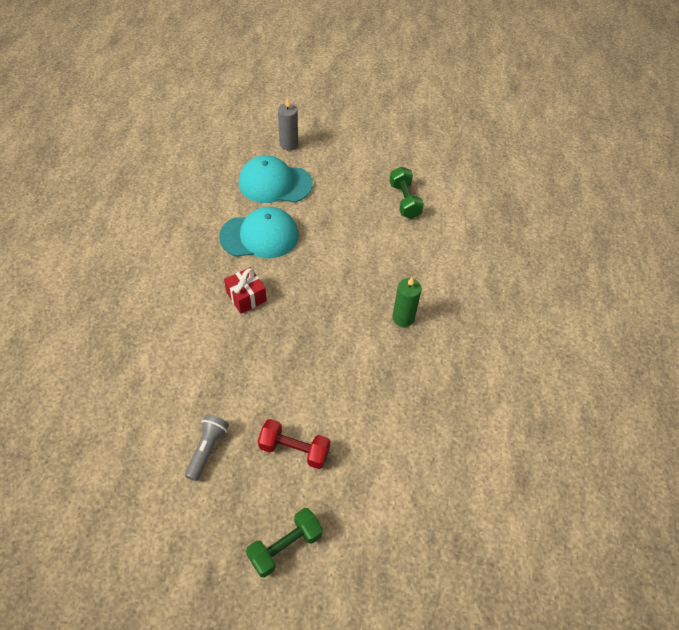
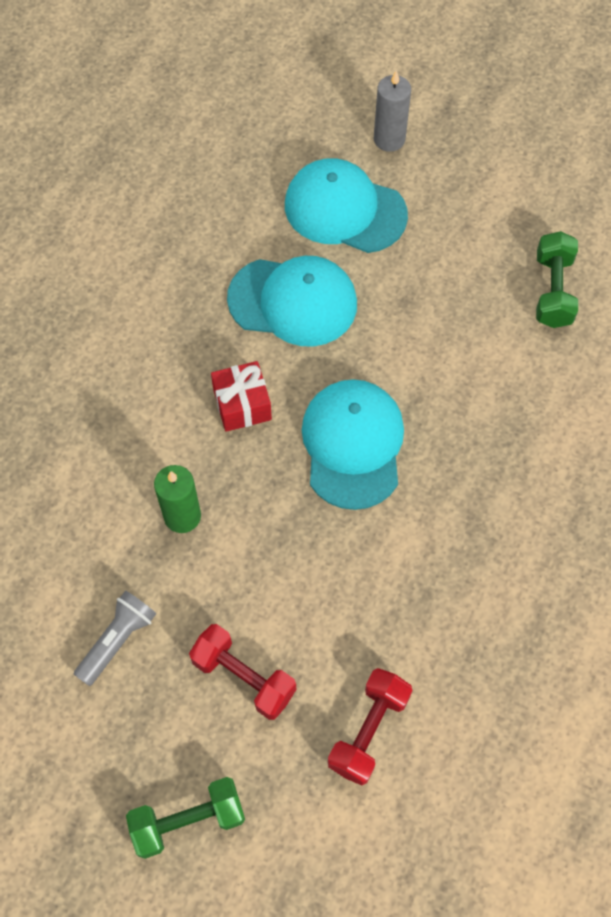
camera: 20 degrees right, 10 degrees up
(319, 303) = (353, 445): none -> turquoise cap
(381, 460) = (368, 731): none -> red dumbbell
(403, 318) = (480, 504): green candle -> green candle (182, 516)

